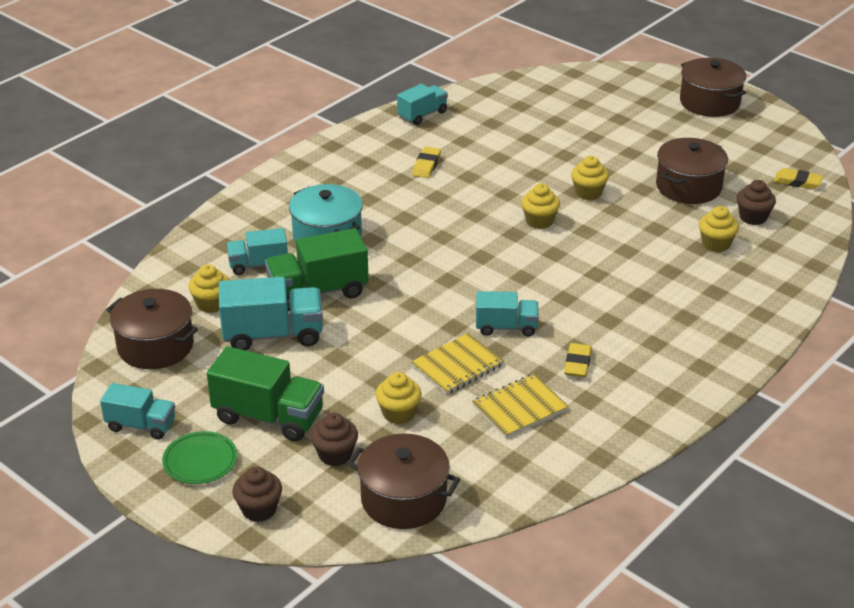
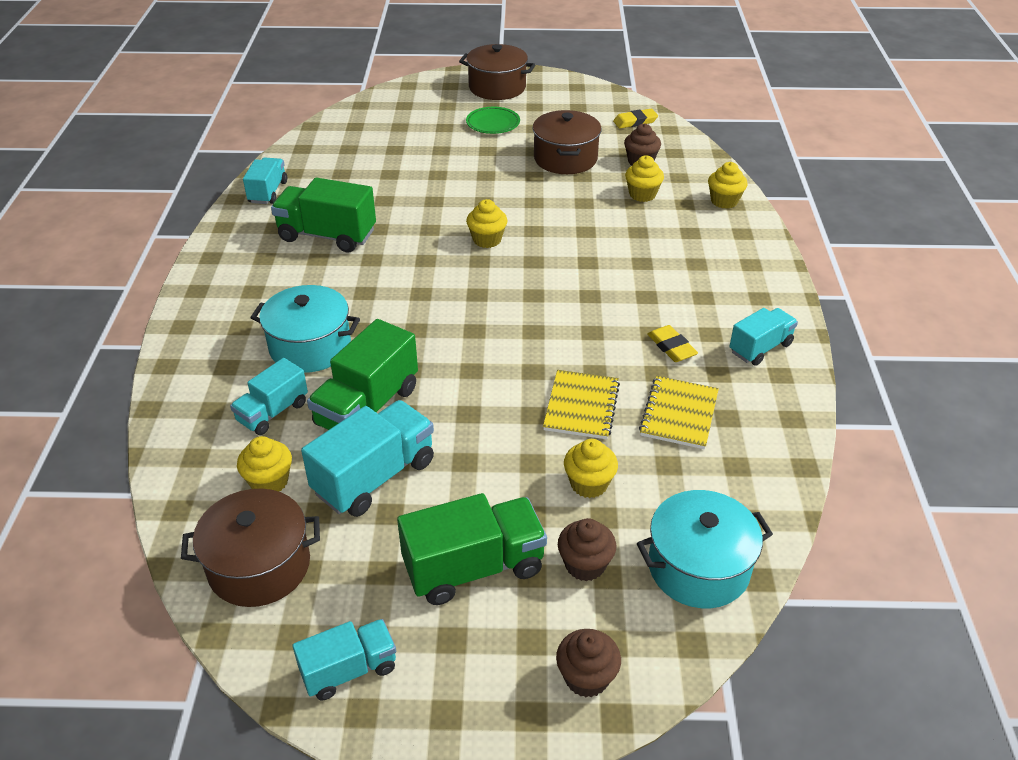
camera: 40 degrees left, 5 degrees up
(200, 461) = (463, 667): green plate -> green plate (493, 123)
(403, 499) = (698, 567): brown pot -> turquoise pot
(426, 165) = (327, 236): yellow eraser -> green truck
(506, 327) = (576, 347): turquoise truck -> turquoise truck (760, 348)
(588, 193) = (496, 197): yellow cupcake -> yellow cupcake (724, 201)

